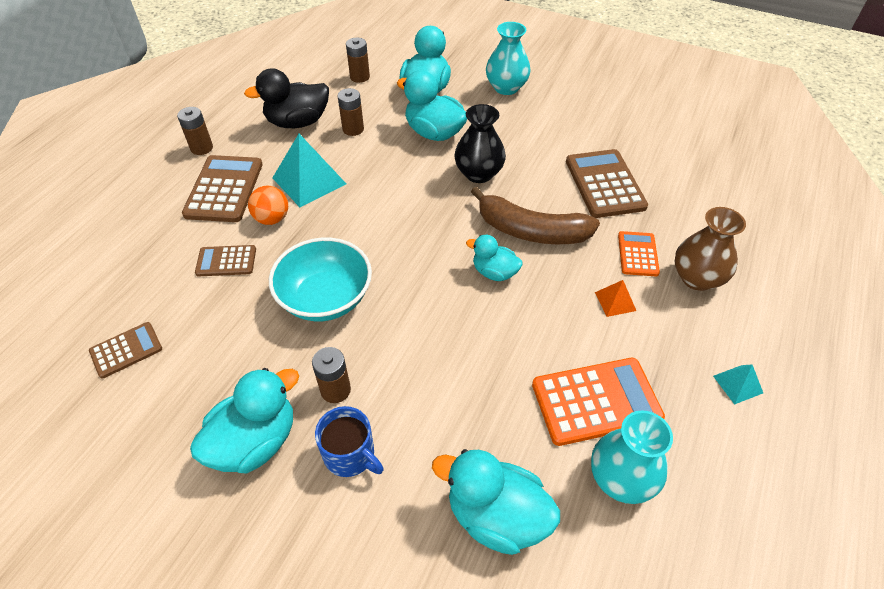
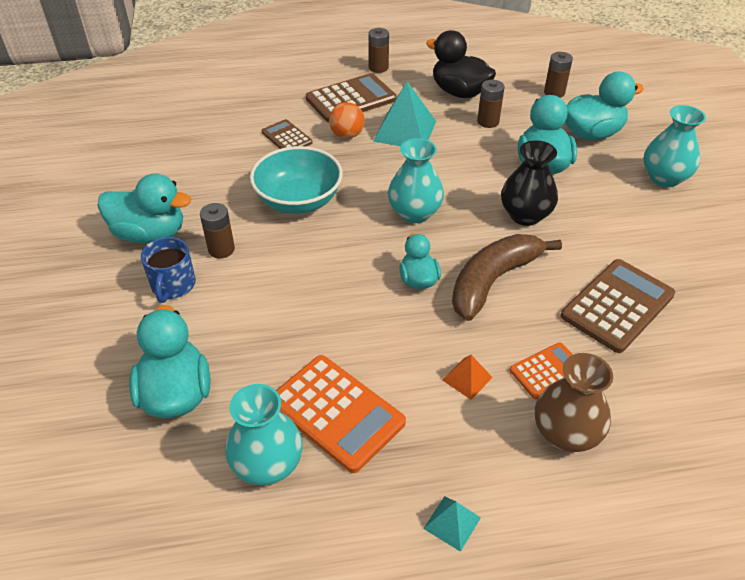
camera: 55 degrees right, 5 degrees down
(126, 350) = (176, 140): brown calculator -> none
(416, 232) = (414, 213): none -> turquoise vase
(531, 231) = (493, 281): brown banana -> brown banana turned 60 degrees clockwise

